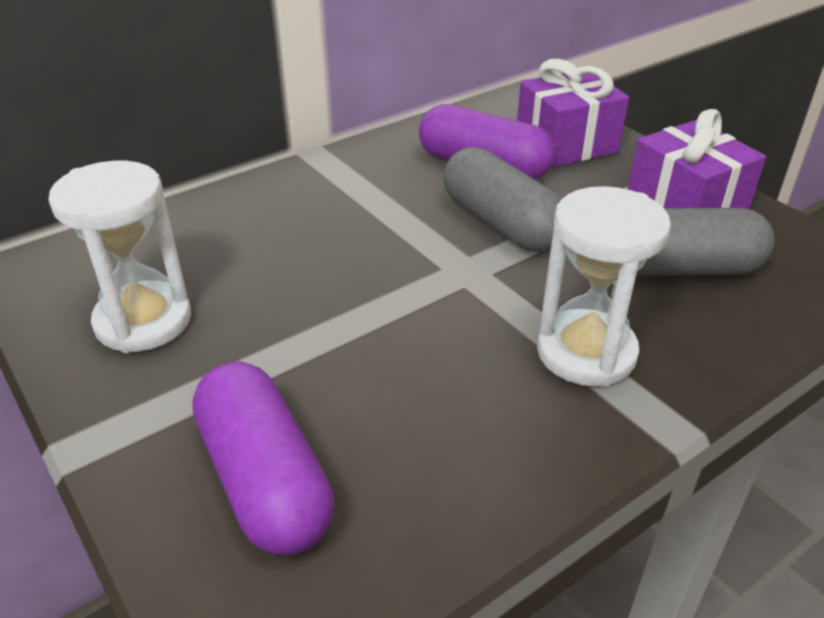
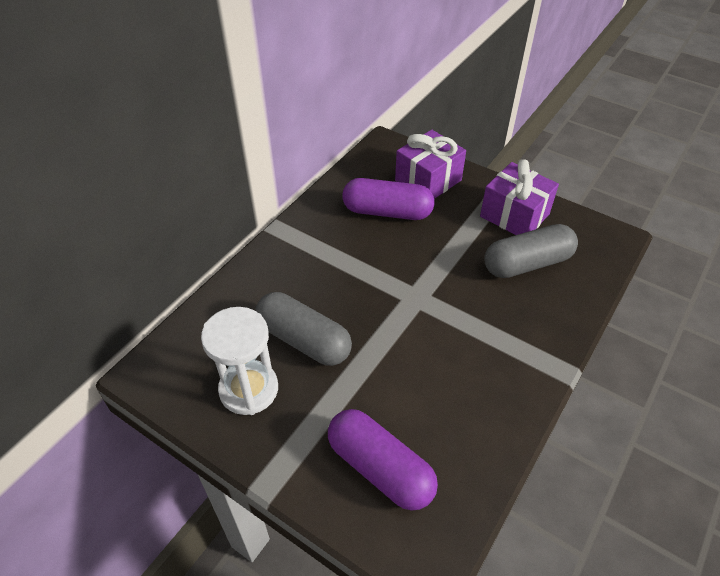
camera: 20 degrees left, 10 degrees up
(501, 223) = (419, 256): grey capsule -> grey capsule (303, 340)
(586, 352) = (504, 336): white hourglass -> none

